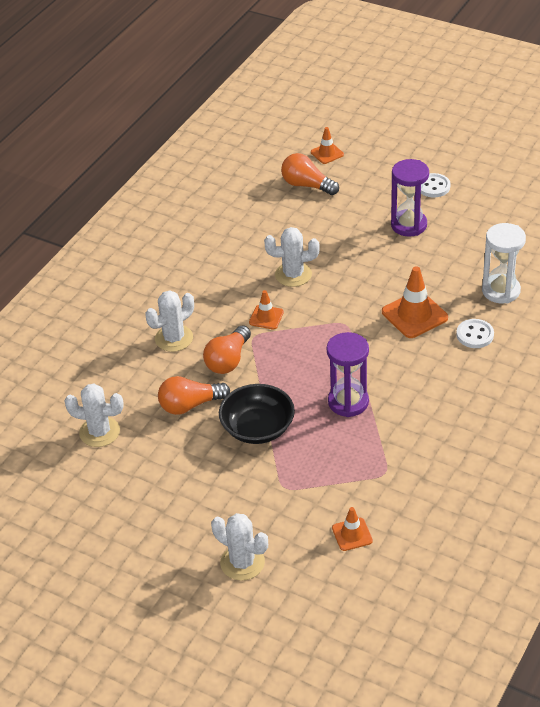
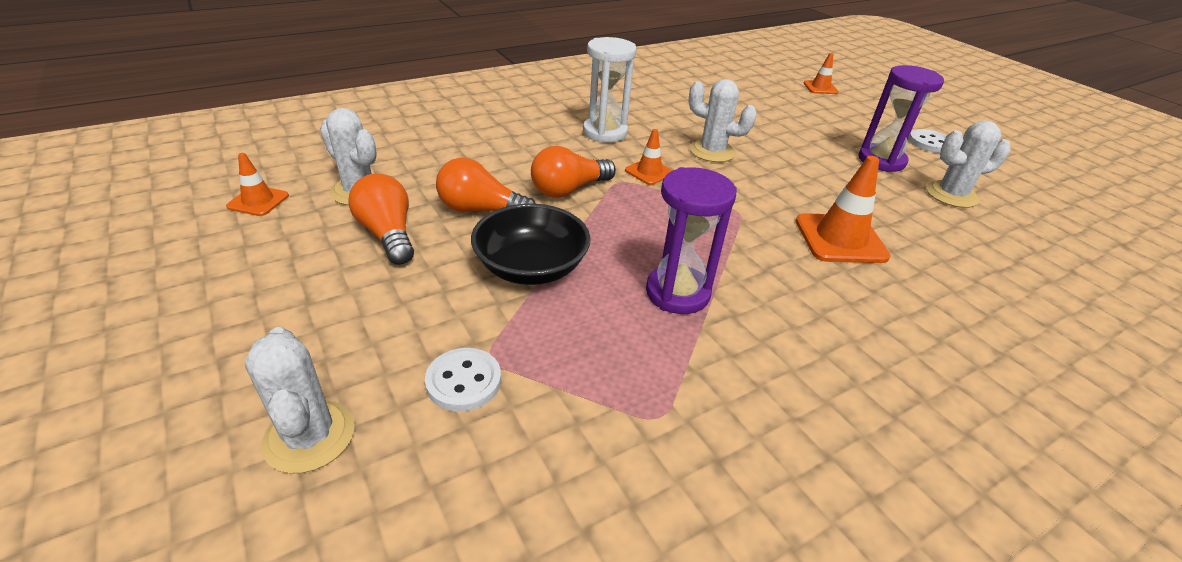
camera: 25 degrees right, 5 degrees down
(174, 338) = (533, 151): white cactus -> white cactus (951, 195)
(307, 185) = (782, 99): orange light bulb -> orange light bulb (388, 234)
(352, 534) = (519, 495): orange traffic cone -> orange traffic cone (258, 201)
(475, 335) = (922, 295): white button -> white button (464, 381)
(501, 291) = (985, 262): white hourglass -> white hourglass (605, 132)

